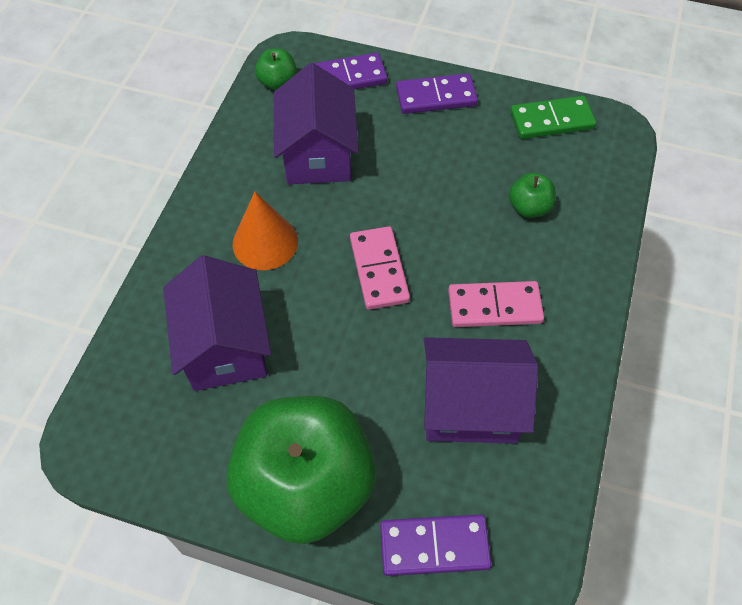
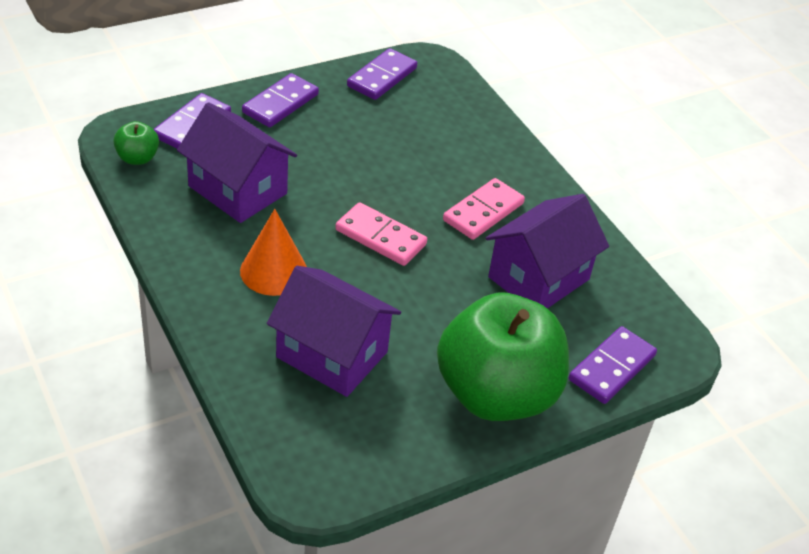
camera: 50 degrees left, 15 degrees down
(529, 207) = (433, 140): green apple -> none
(551, 120) = (382, 77): green domino -> purple domino

